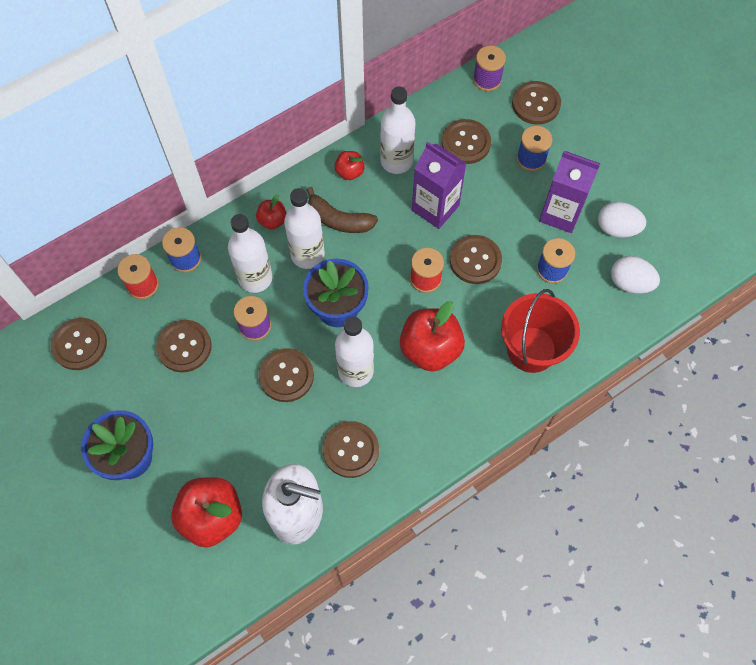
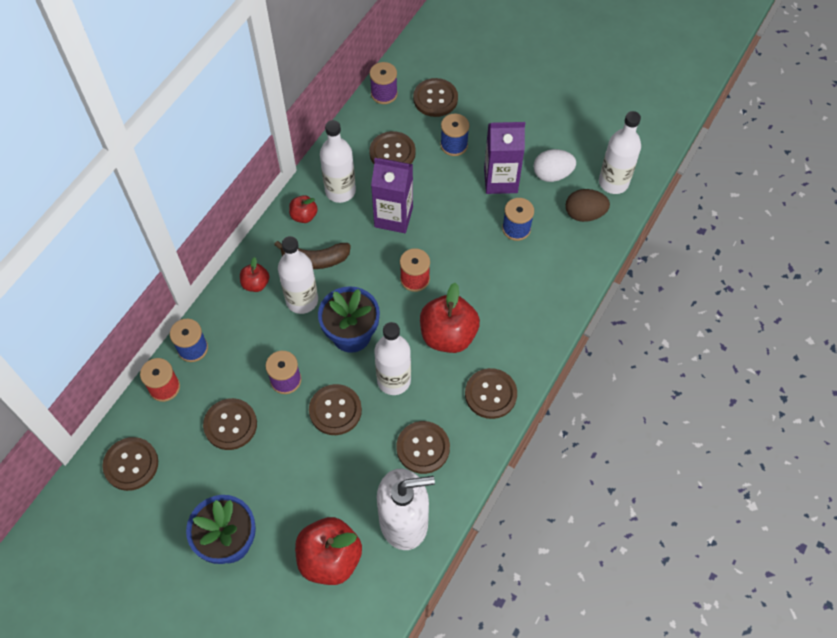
camera: 25 degrees left, 5 degrees down
(255, 278) = (265, 339): white bottle -> white bottle (613, 182)
(475, 260) = (449, 247): brown button -> brown button (490, 394)
(531, 349) = (532, 300): red bucket -> none
(630, 283) = (584, 214): white egg -> brown egg

